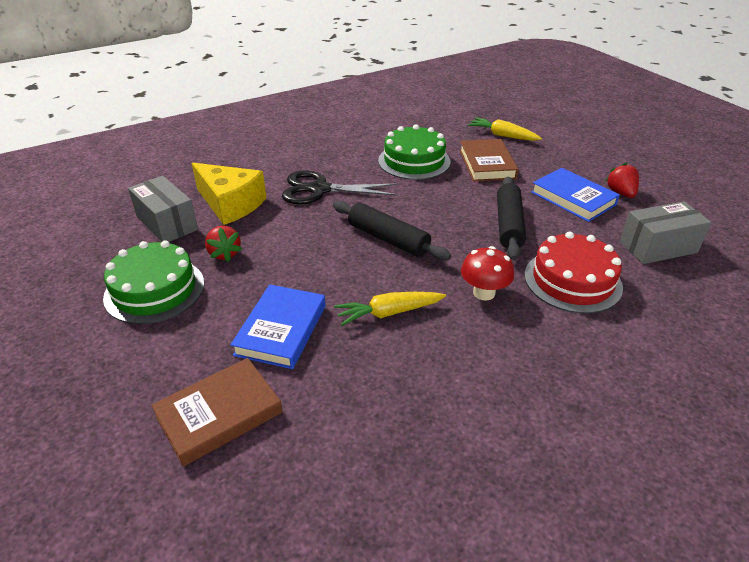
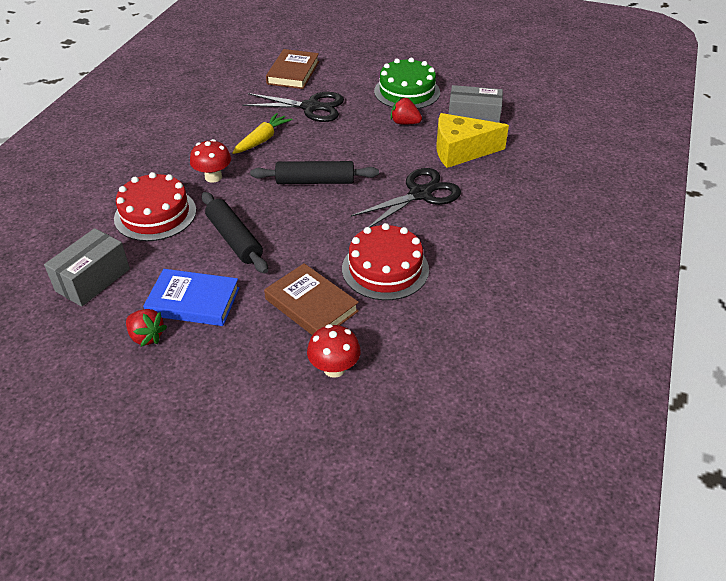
camera: 140 degrees right, 5 degrees up
(281, 330) = (311, 107): blue book -> black scissors
(414, 161) = (385, 269): green cake -> red cake
(502, 135) = (334, 368): yellow carrot -> red mushroom

